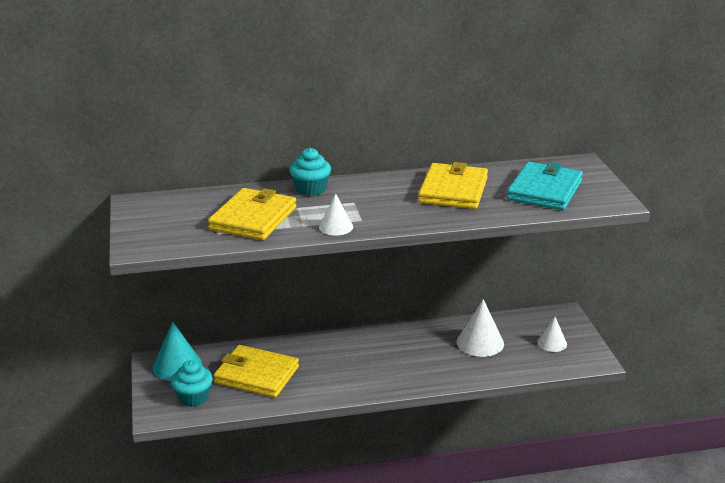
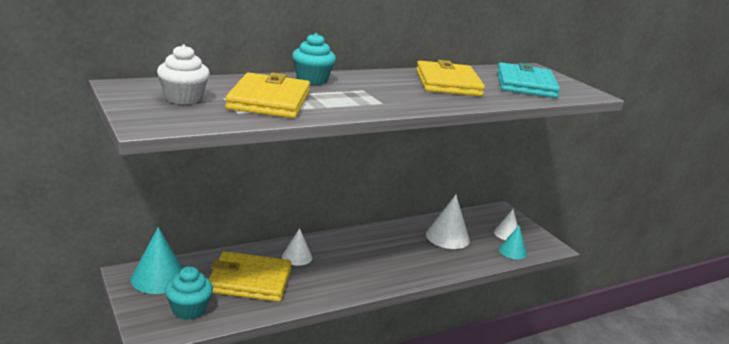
camera: 20 degrees left, 5 degrees down
(179, 217) = (183, 98): none -> white cupcake
(336, 227) = (362, 108): white cone -> white cone (297, 257)
(545, 364) = (512, 251): none -> turquoise cone

